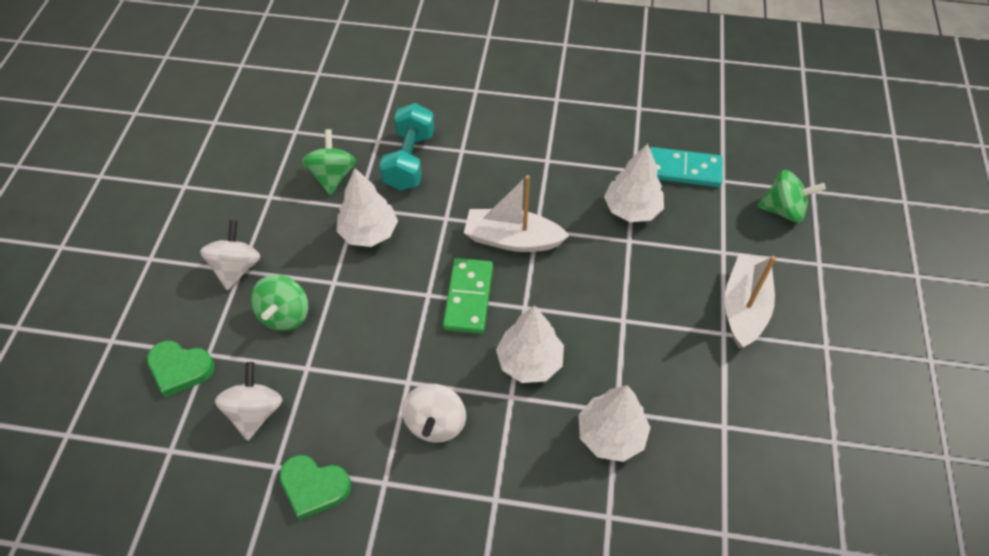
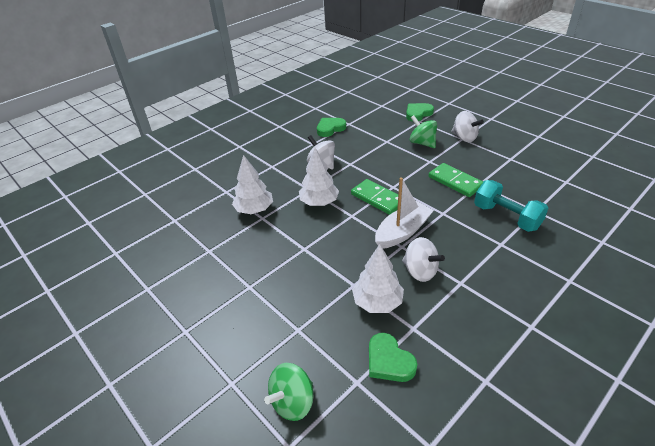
camera: 130 degrees right, 15 degrees down
(255, 412) = (378, 125): white spinning top -> white spinning top (420, 271)
(332, 176) = (512, 183): green spinning top -> none
(369, 232) = (455, 182): white tree -> green domino
(683, 170) = (389, 361): turquoise domino -> green heart
(744, 307) = (252, 309): white boat -> none

